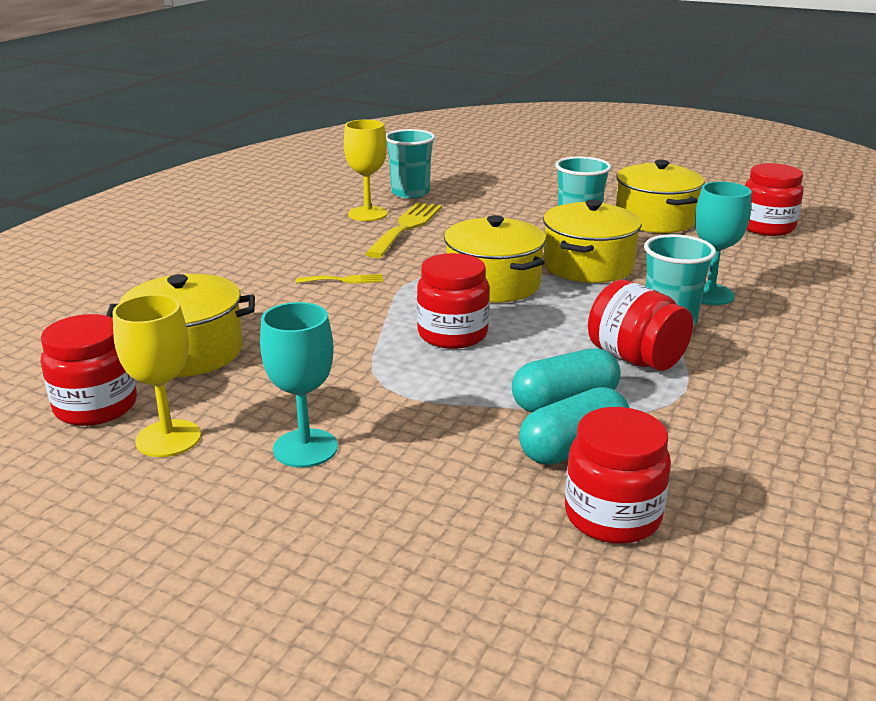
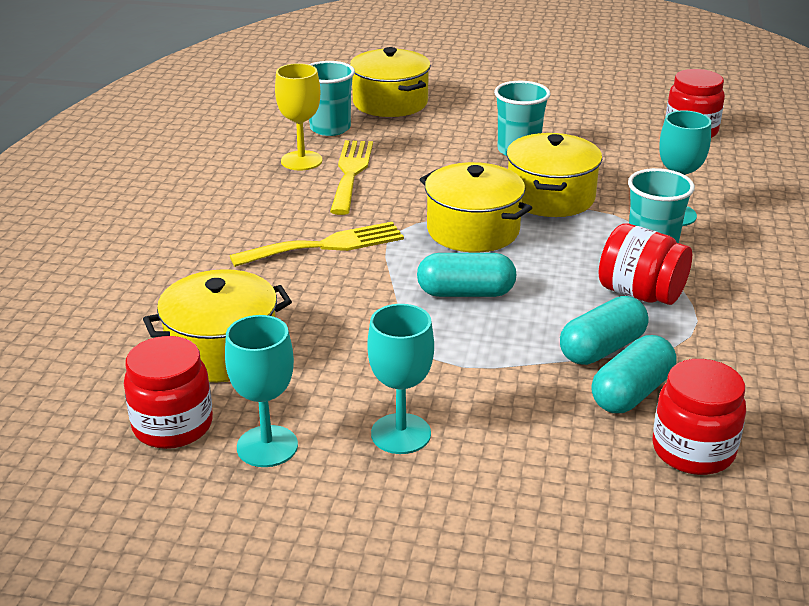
camera: 15 degrees left, 5 degrees up
(168, 438) = (267, 446): yellow goblet -> turquoise goblet
(344, 280) = (326, 245): yellow fork -> yellow fork, size x1.97
(452, 334) = (466, 293): red jar -> turquoise capsule
(655, 219) = (586, 134): yellow pot -> yellow pot (390, 102)

